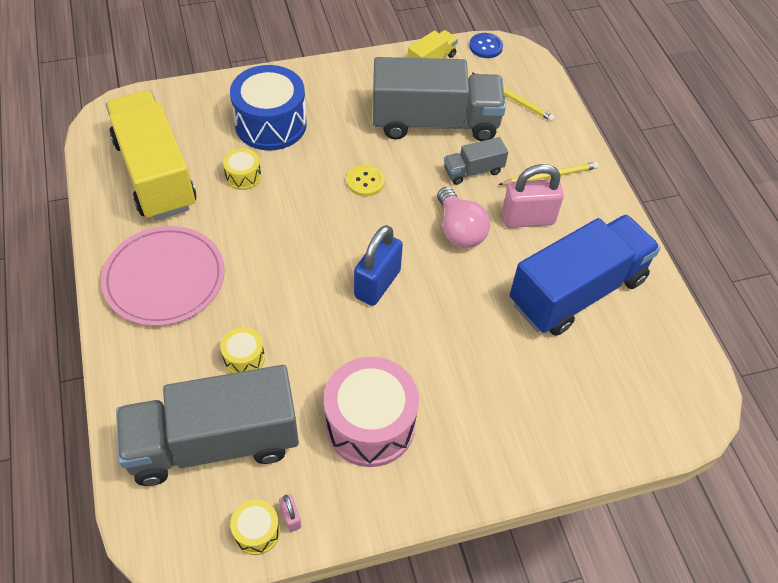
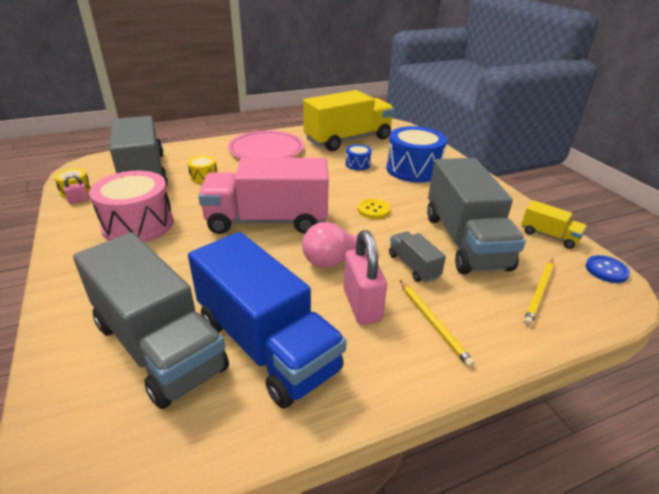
camera: 85 degrees right, 20 degrees down
(243, 176) = (357, 164): yellow drum -> blue drum
(377, 284) = (267, 221): blue padlock -> pink truck
(580, 372) = (159, 346): none -> grey truck

